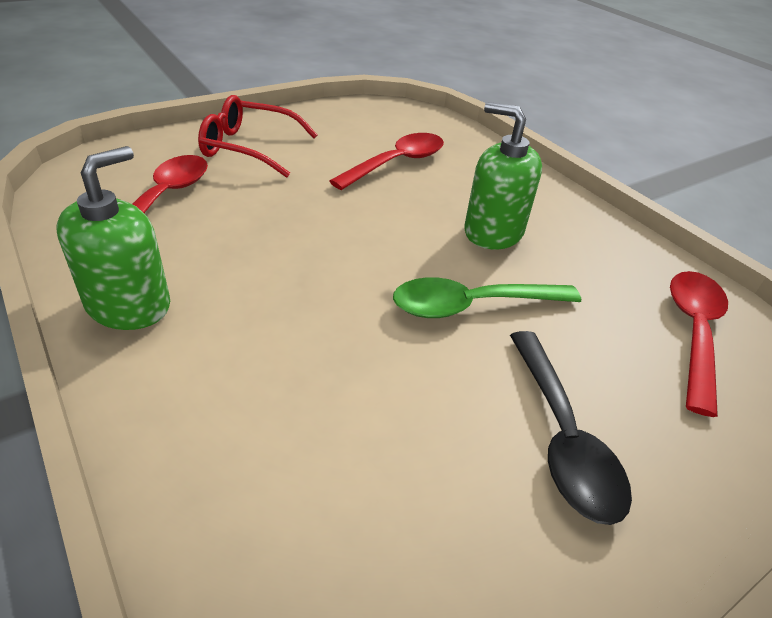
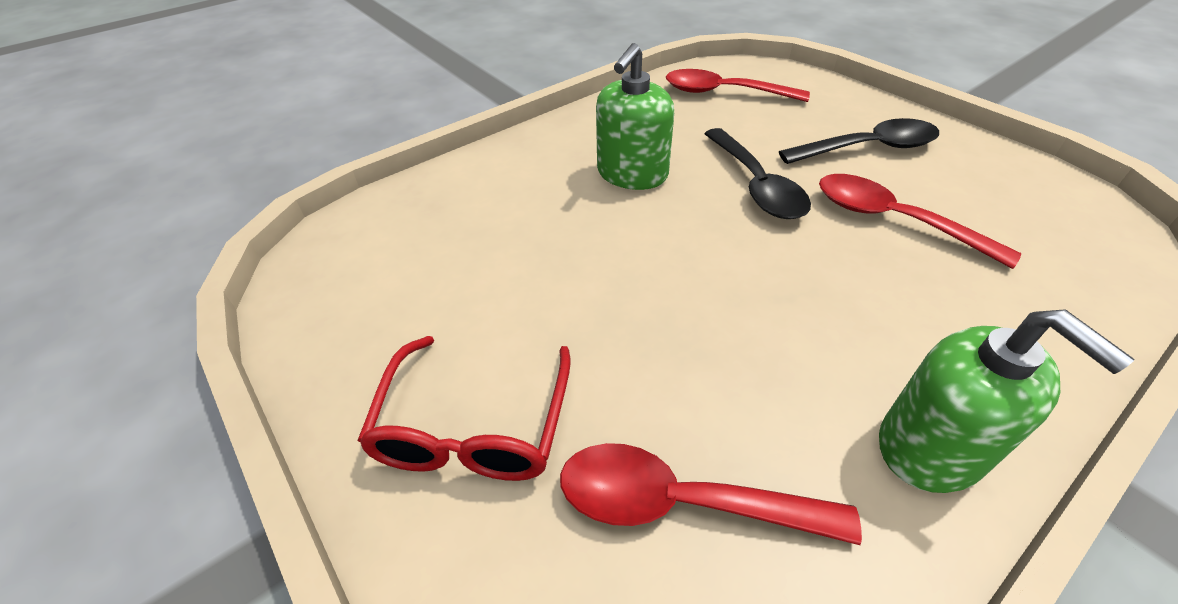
camera: 90 degrees left, 5 degrees up
(129, 305) = (931, 447): green soap dispenser -> green soap dispenser turned 150 degrees counterclockwise
(397, 163) = (498, 248): red spoon -> red spoon (893, 220)
(472, 305) = (756, 185): green spoon -> black spoon

